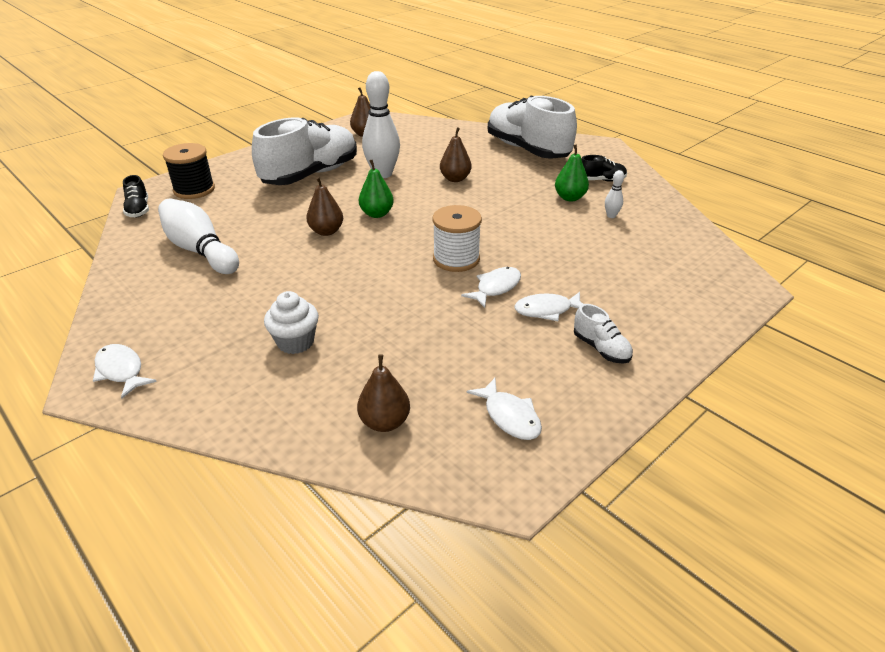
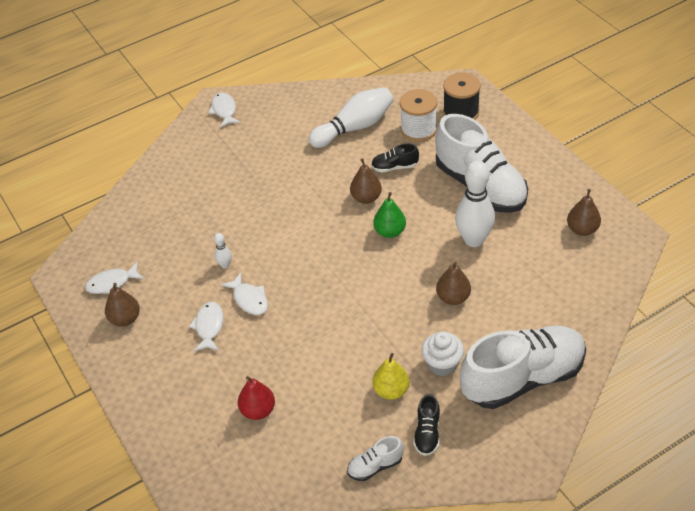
camera: 105 degrees right, 10 degrees up
(121, 371) = (224, 110): white fish -> white fish turned 75 degrees counterclockwise
(138, 209) = (429, 86): black shoe -> black shoe (394, 167)
(295, 342) = (223, 183): white cupcake -> white cupcake (442, 364)
(385, 422) = (133, 224): brown pear -> brown pear (125, 319)
(456, 259) = (299, 279): white spool -> white spool (418, 129)
(570, 198) = (391, 390): green pear -> yellow pear
(601, 348) = (153, 349): white shoe -> white shoe (375, 466)
(611, 216) = (344, 417): white bowling pin -> white bowling pin (225, 265)
(634, 261) = (258, 410): none -> red pear

